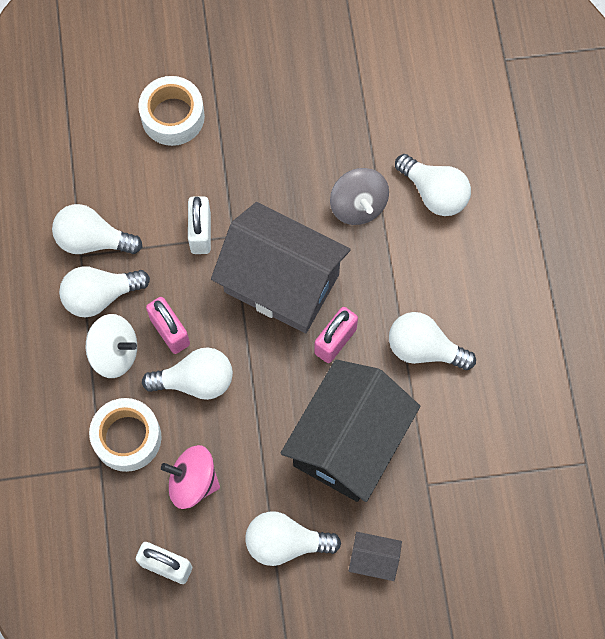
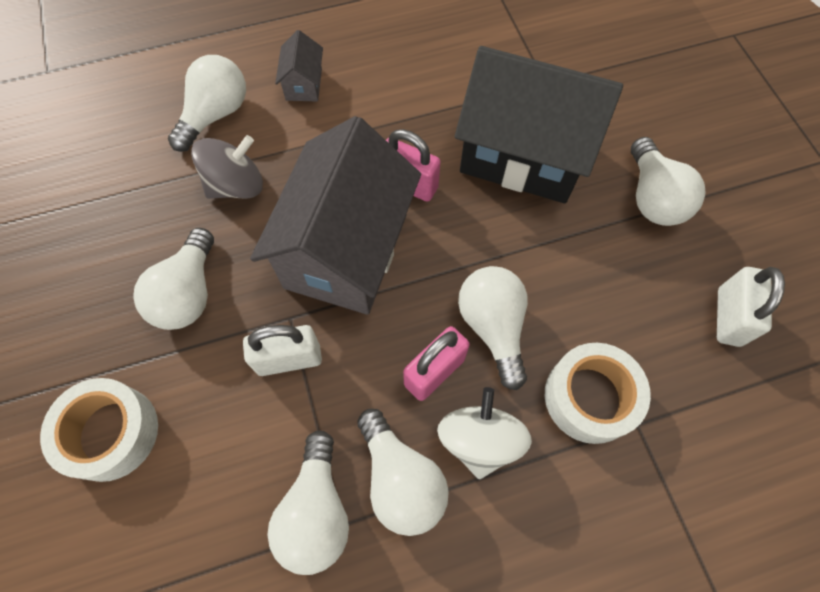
camera: 100 degrees left, 5 degrees down
(193, 482) = (619, 306): pink spinning top -> none
(374, 559) = (638, 116): grey house -> grey house (304, 84)
(424, 349) = (401, 102): white light bulb -> white light bulb (188, 293)

